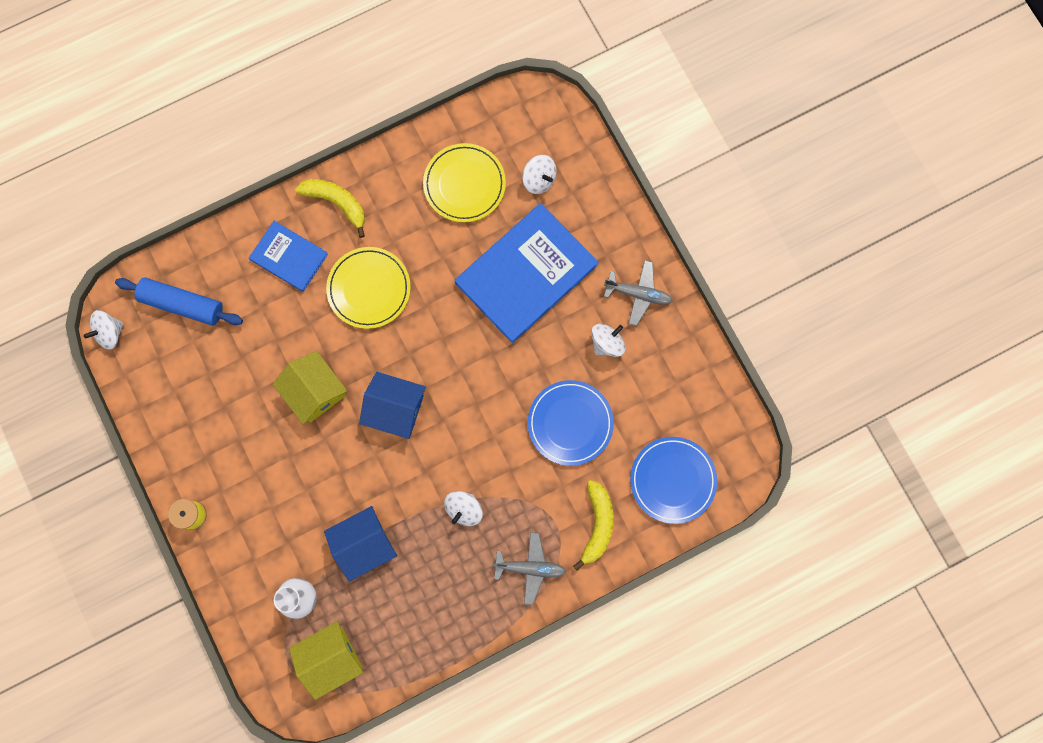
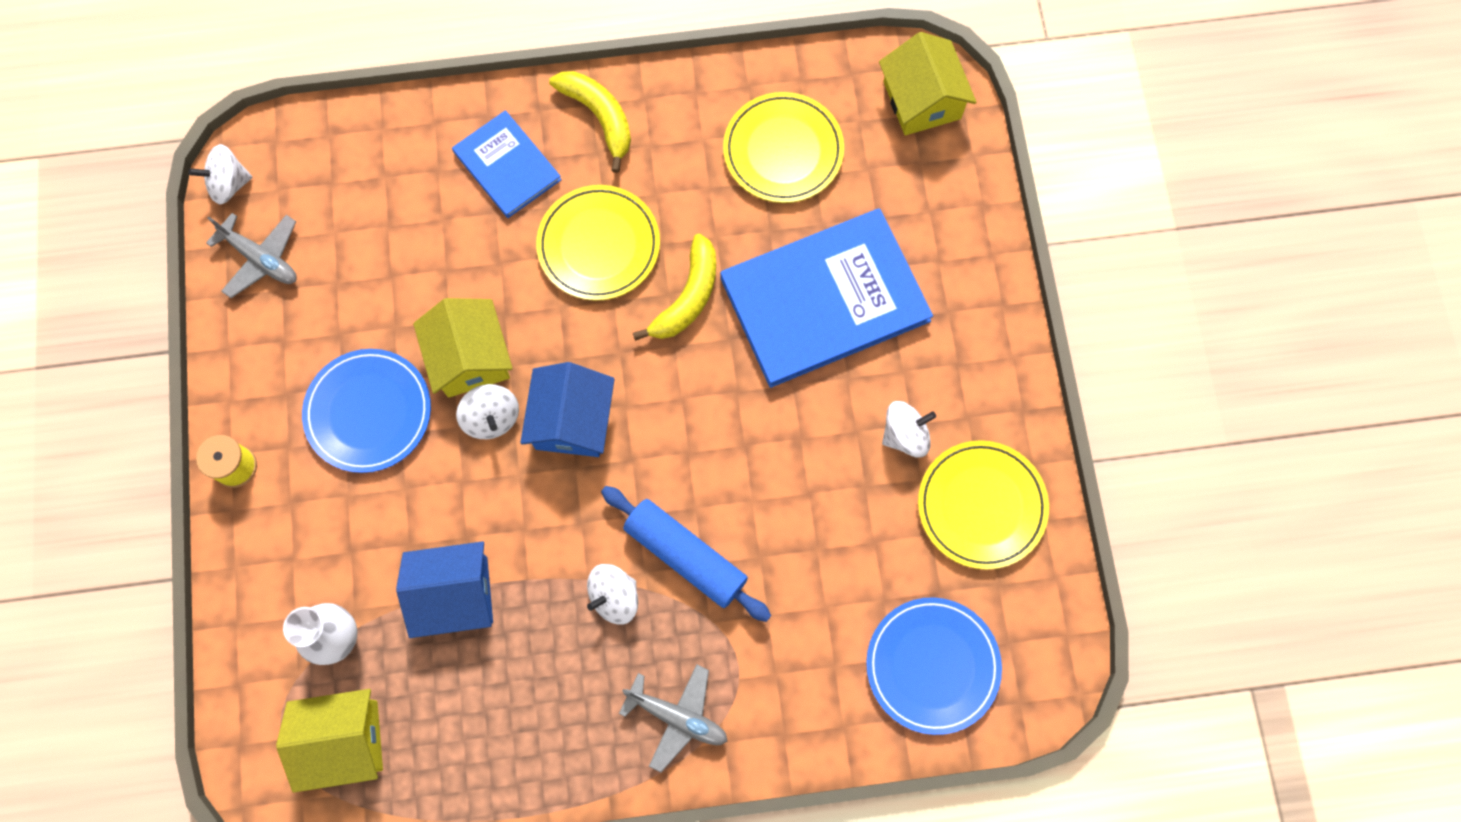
camera: 20 degrees right, 5 degrees down
(182, 304) = (340, 180): blue rolling pin -> blue rolling pin (685, 556)
(395, 409) = (572, 421): blue house -> blue house turned 60 degrees clockwise
(539, 180) = (889, 178): white spinning top -> white spinning top (492, 418)
(541, 119) = (922, 100): none -> yellow house
(570, 423) = (811, 529): blue plate -> blue plate (369, 412)
(597, 525) = (798, 690): yellow banana -> yellow banana (687, 297)
(638, 294) = (975, 382): grey plane -> grey plane (261, 259)
(669, 371) = (981, 505): none -> yellow plate

